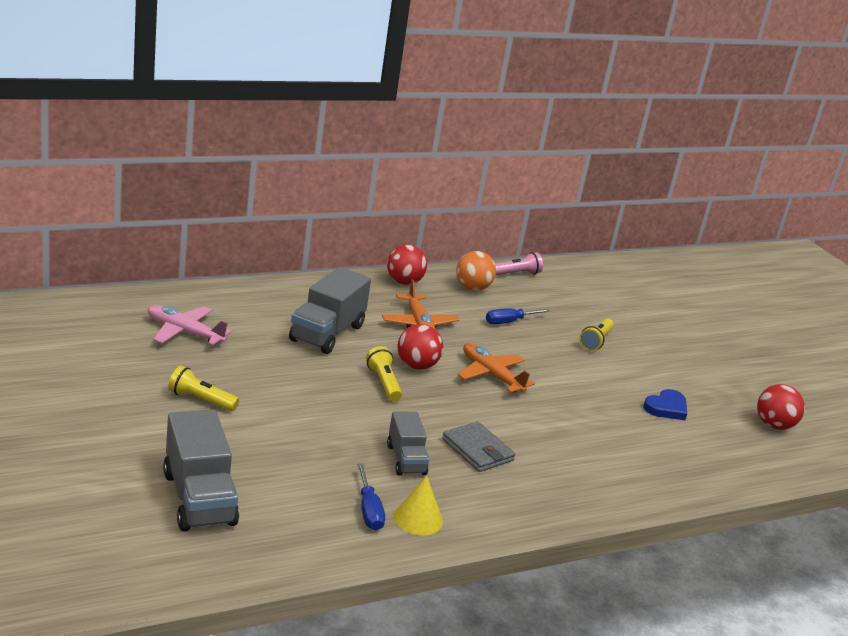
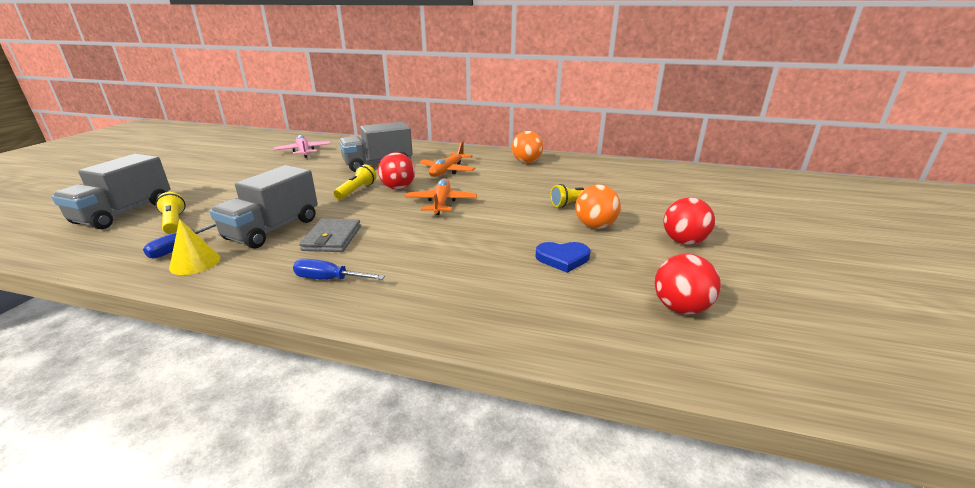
camera: 45 degrees right, 0 degrees up
(201, 400) = (240, 176): yellow flashlight -> yellow flashlight (174, 222)
(404, 282) = (481, 153): red ball -> red ball (683, 241)
(406, 459) = (273, 229): grey truck -> grey truck, size x1.66
(509, 322) = (519, 181): blue screwdriver -> blue screwdriver (329, 279)
(516, 274) = (578, 161): pink flashlight -> none
(643, 365) = (595, 226): none -> orange ball

